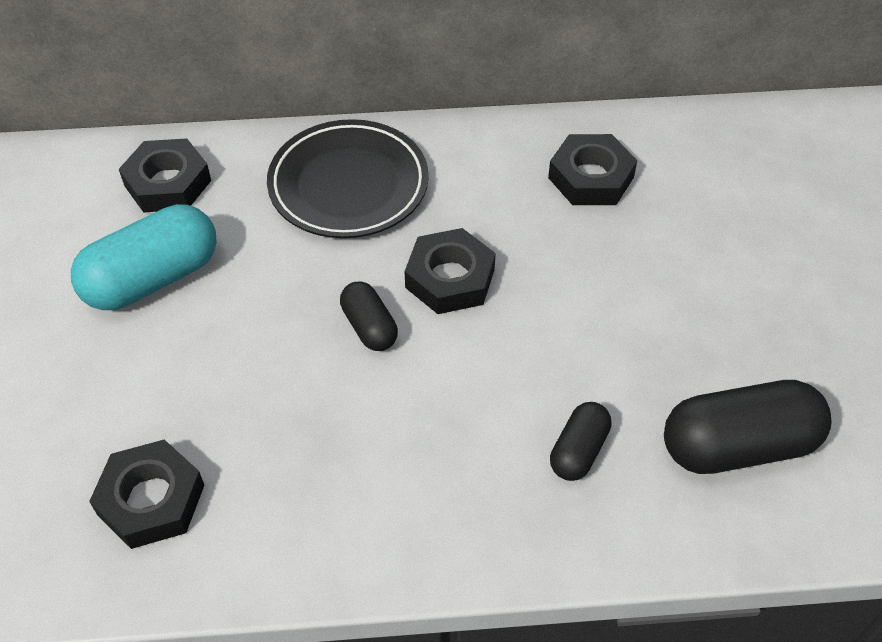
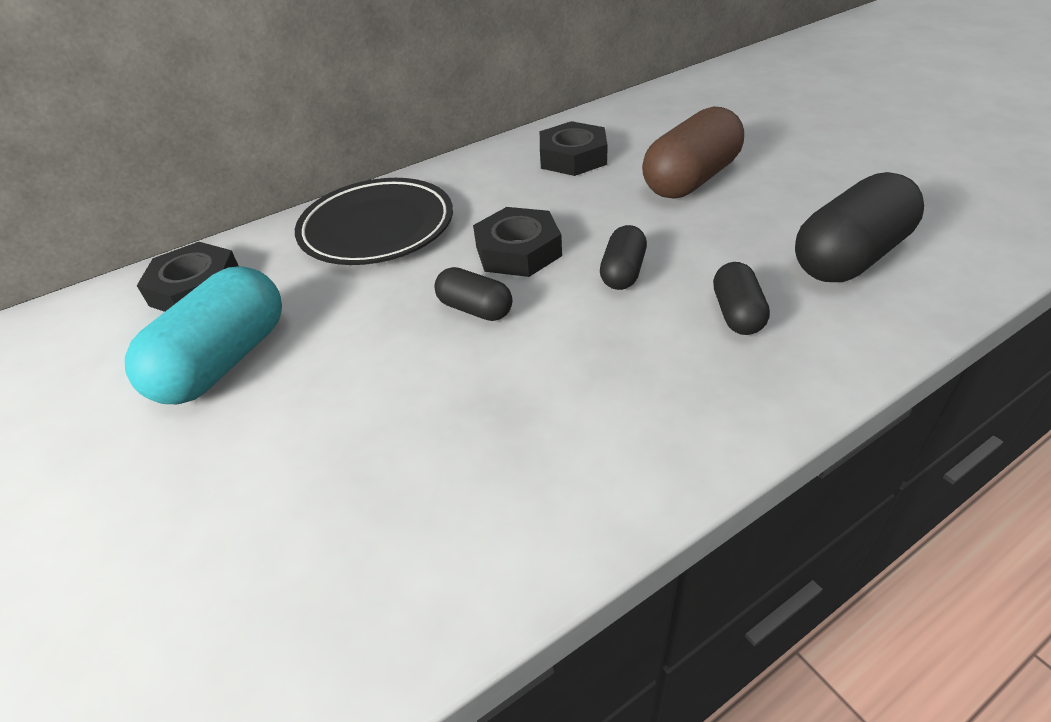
camera: 25 degrees left, 10 degrees down
(151, 499) = (350, 554): black nut -> none
(520, 352) = (623, 272): none -> black capsule
(680, 269) = (691, 180): none -> brown capsule

